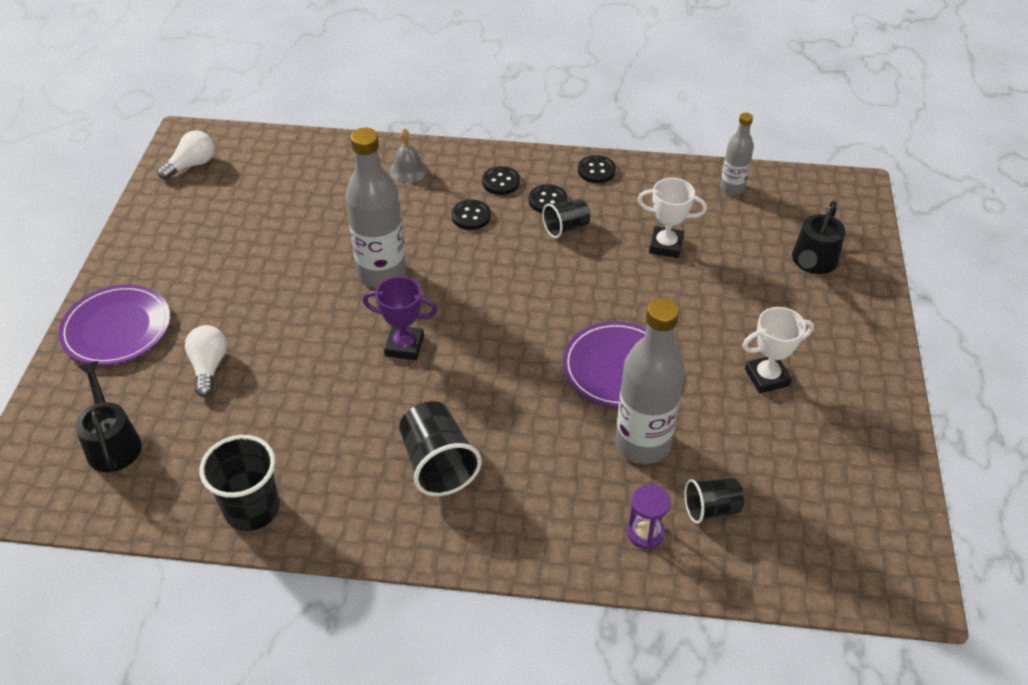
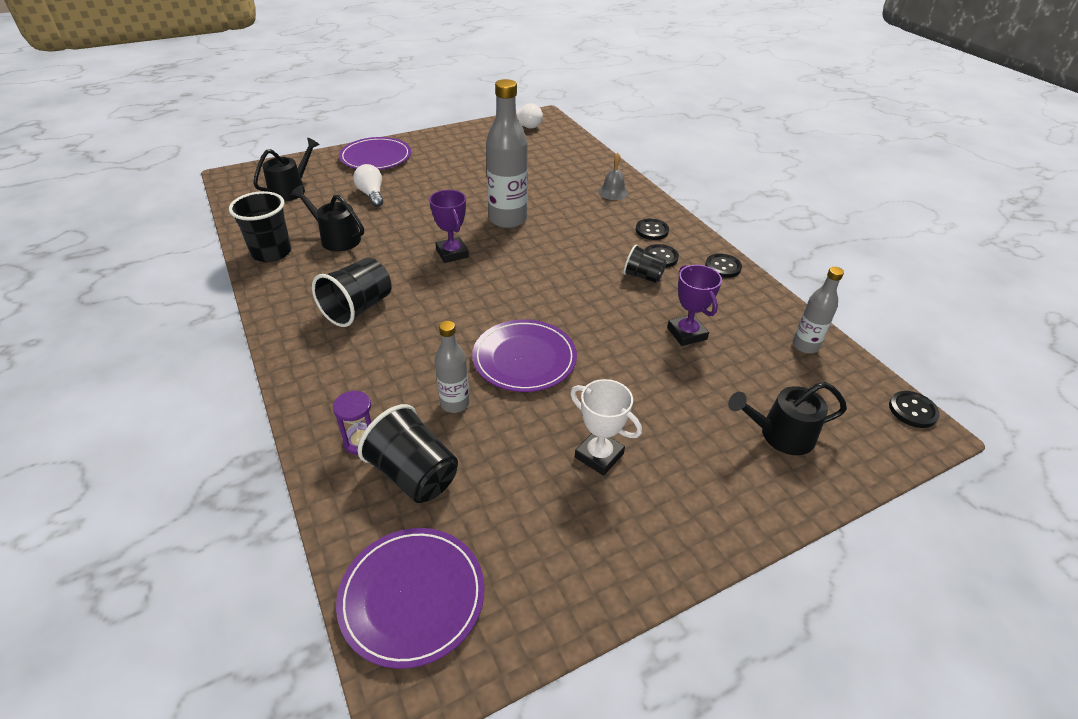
camera: 55 degrees right, 5 degrees down
(209, 367) = (371, 194): white light bulb -> white light bulb turned 75 degrees counterclockwise
(279, 435) = (336, 238): none -> black watering can
(471, 216) = (602, 232): black button -> black button (912, 410)
(642, 444) = (455, 403): grey bottle -> grey bottle, size x0.55
(666, 245) = (687, 333): white trophy -> purple trophy
(711, 509) = (414, 474): black cup -> black cup, size x1.62
(838, 560) = (412, 597): none -> purple plate

